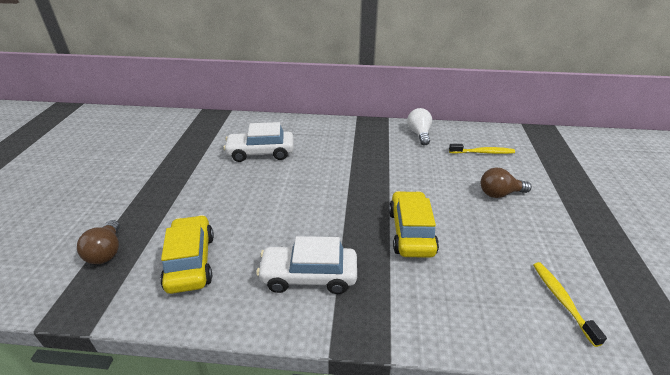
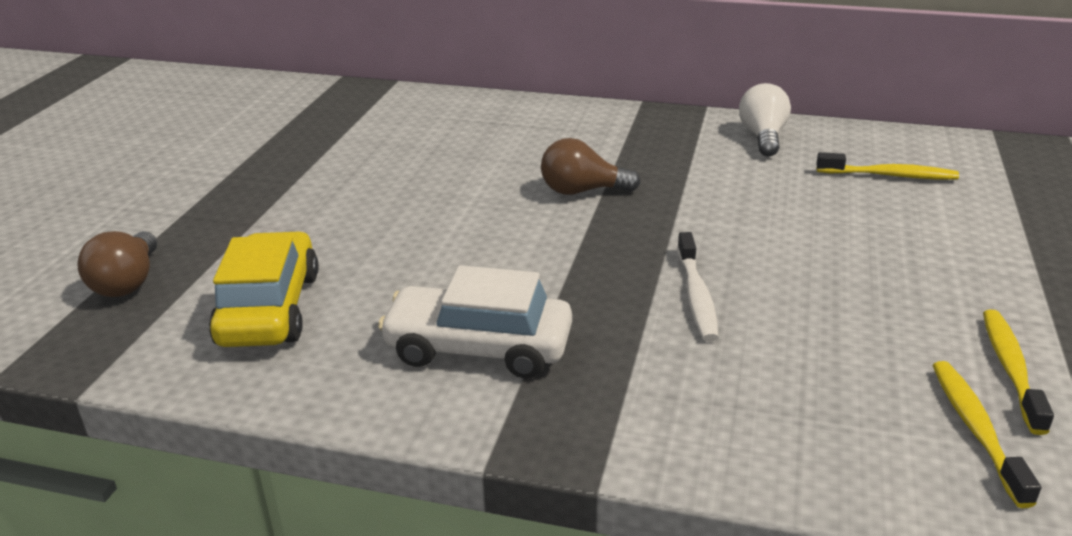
camera: 10 degrees right, 5 degrees down
(261, 153) = (436, 151): white car -> none
(411, 232) = (696, 296): yellow car -> white toothbrush
(499, 194) = (902, 246): brown light bulb -> brown light bulb (582, 191)
(567, 261) = (1010, 368): none -> yellow toothbrush

